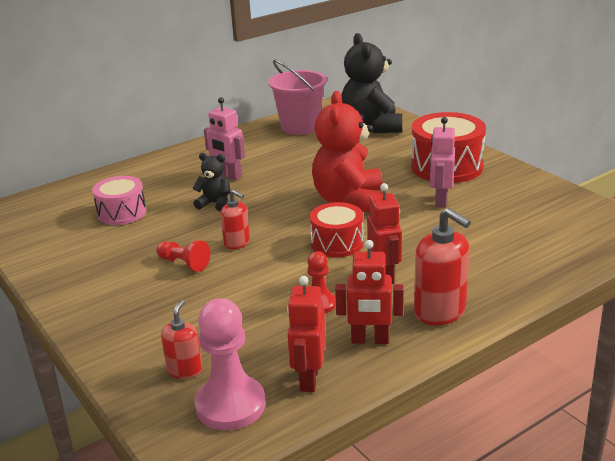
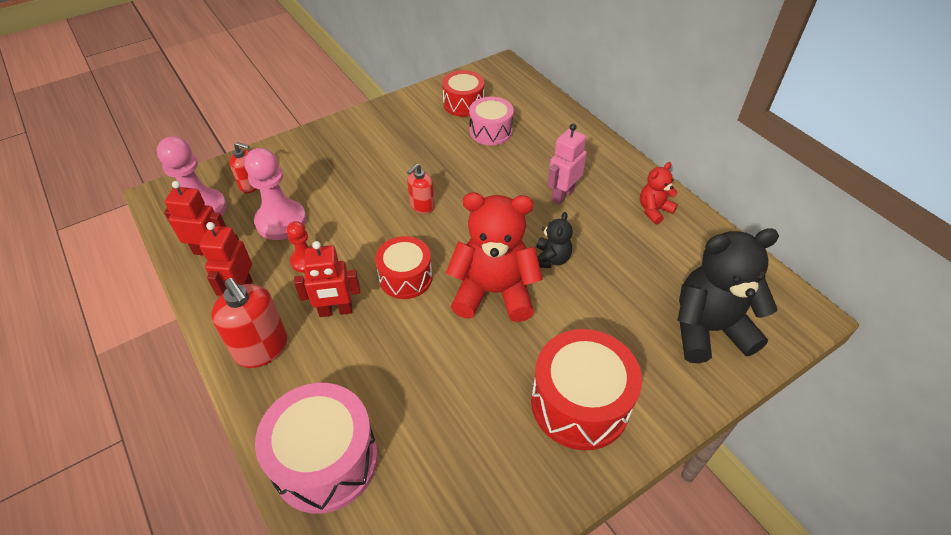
camera: 90 degrees right, 20 degrees up
(63, 231) = (463, 104): none -> red drum
(184, 263) = (395, 175): red pawn -> none
(215, 203) = (500, 188): black teddy bear -> black teddy bear (551, 259)
(251, 140) = (654, 210): none -> red teddy bear
(256, 332) = (281, 221): none -> pink pawn
(300, 127) = (699, 254): pink bucket -> none
(440, 200) = (484, 381): pink robot -> none
(440, 312) = (262, 348): red soap dispenser -> red soap dispenser turned 90 degrees counterclockwise
(537, 260) = (325, 460): none -> pink drum

